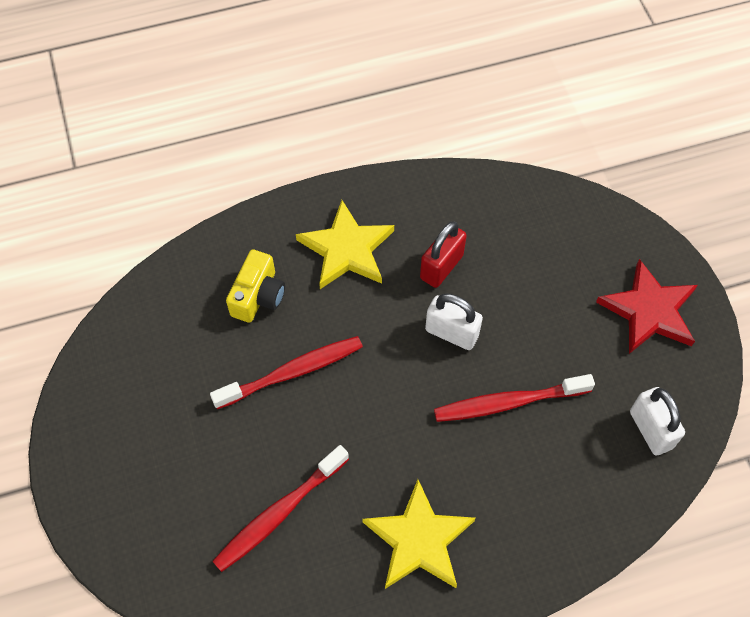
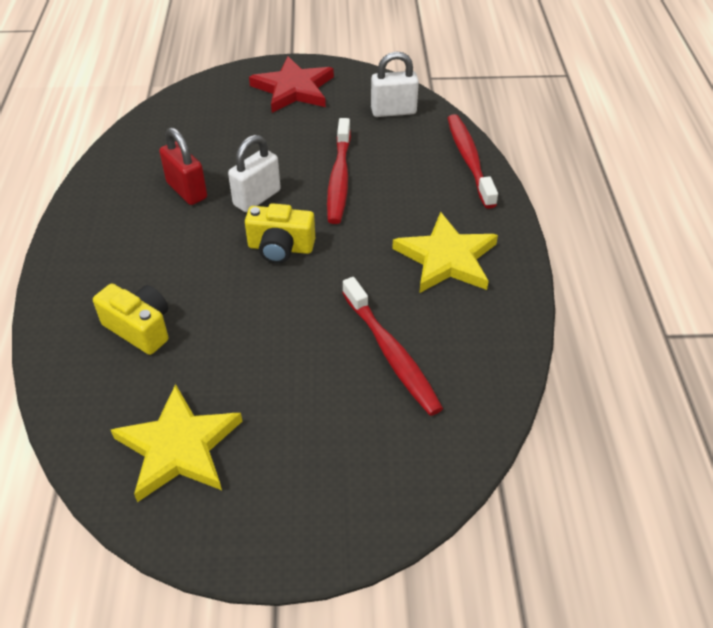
camera: 75 degrees left, 15 degrees down
(292, 372) = (242, 316): red toothbrush -> red toothbrush (469, 160)
(346, 249) = (127, 250): yellow star -> yellow star (178, 447)
(387, 377) = (280, 248): none -> yellow camera

